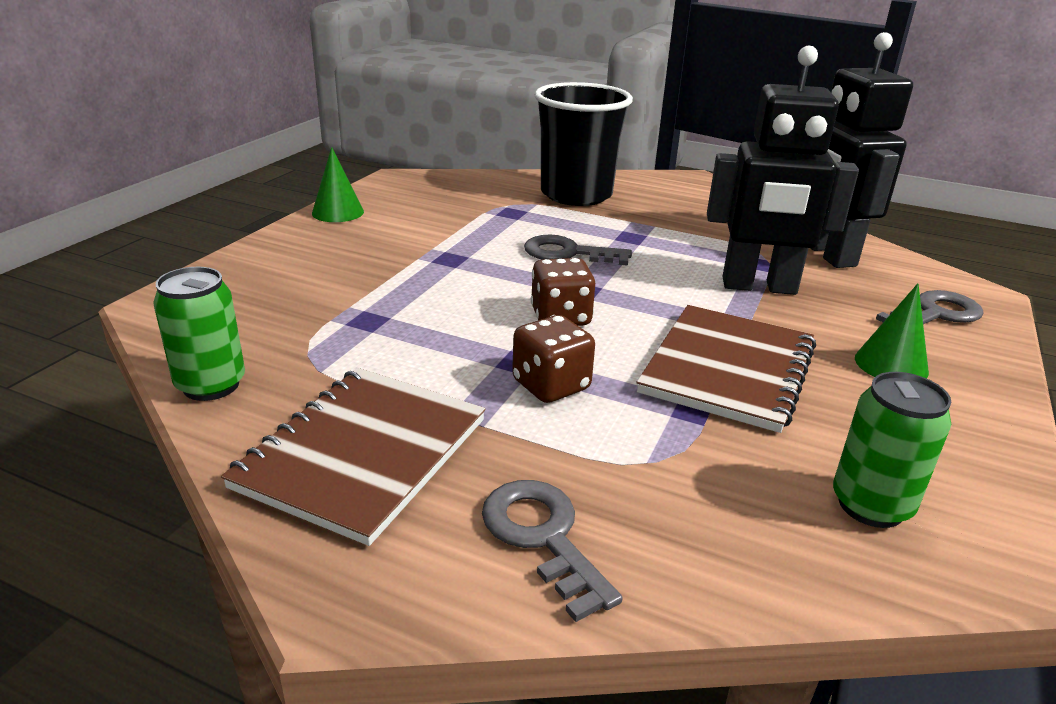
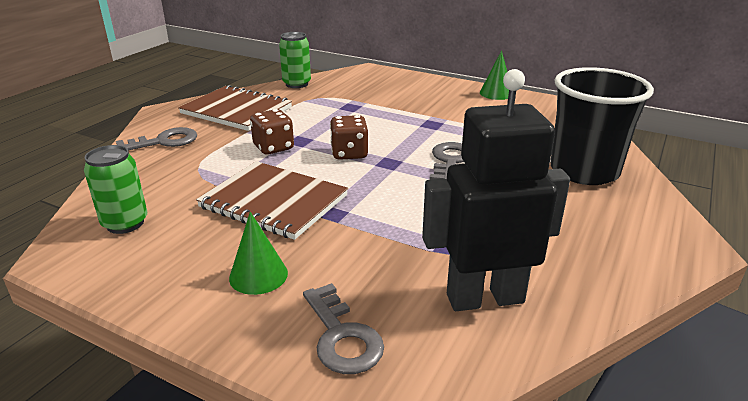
camera: 95 degrees right, 0 degrees up
(759, 287) = (398, 237): black robot -> none

